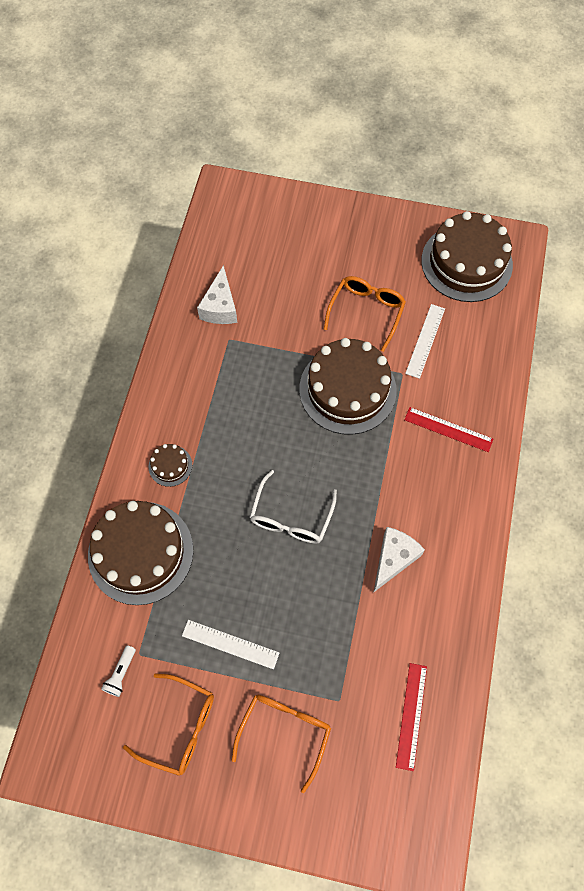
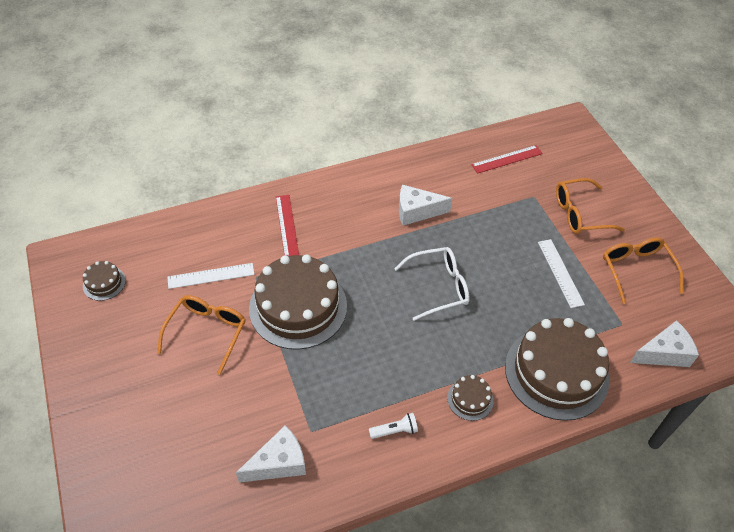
camera: 125 degrees left, 15 degrees down
(86, 665) = (663, 353): none -> white cheese
(121, 673) = (645, 327): white flashlight -> white flashlight (395, 430)
(366, 312) = (207, 333): orange glasses -> orange glasses turned 120 degrees clockwise
(466, 262) = (104, 283): brown cake -> brown cake, size x0.43

